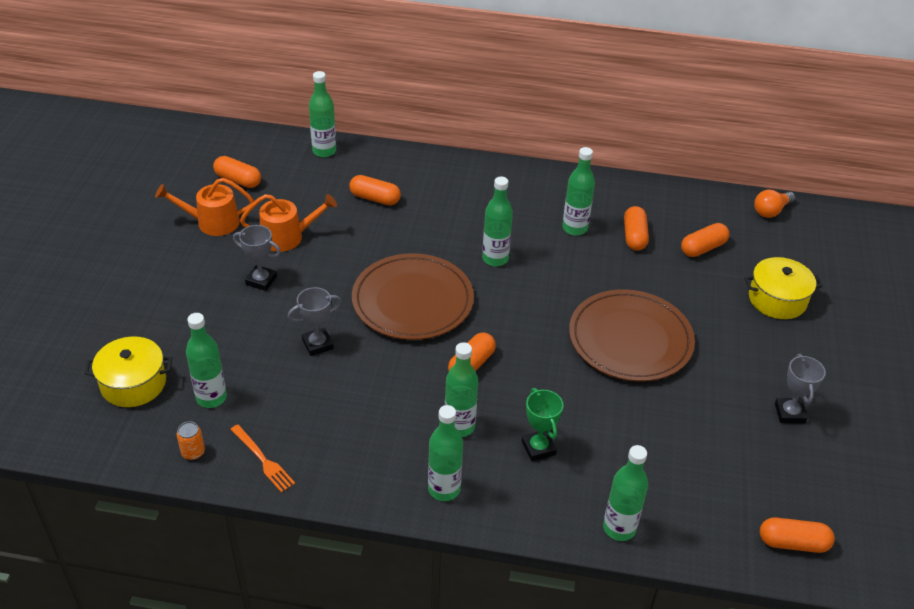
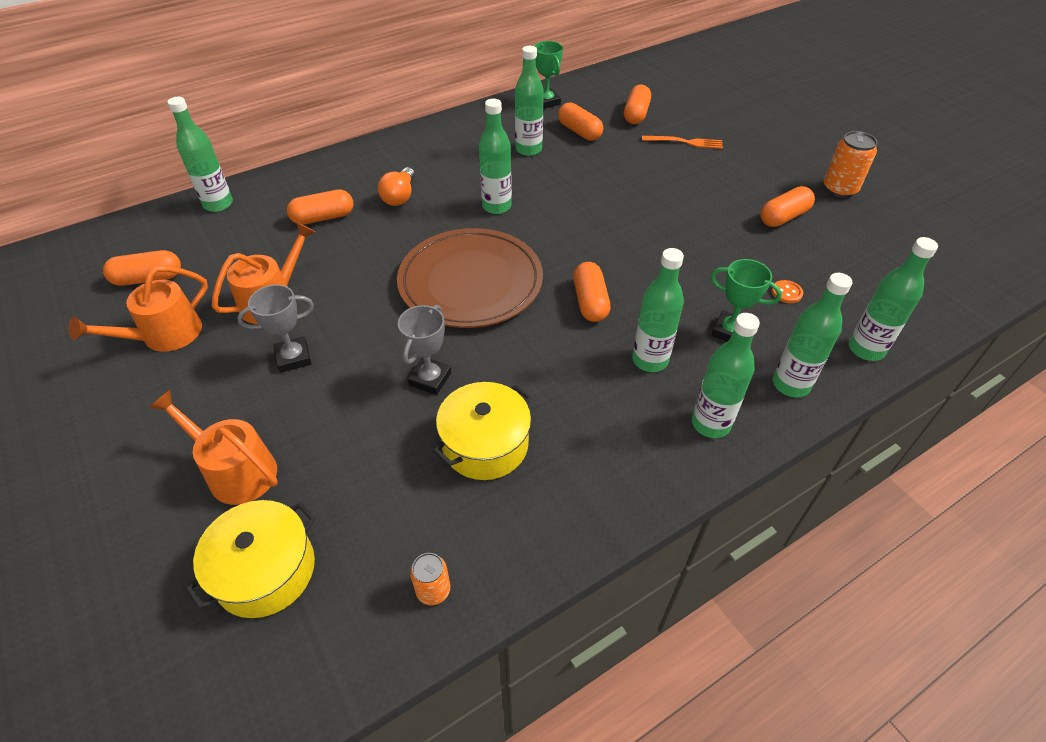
camera: 40 degrees left, 5 degrees up
(170, 324) = (236, 471): none -> orange watering can
(211, 398) = (382, 514): green bottle -> green bottle (791, 384)
(263, 460) = (519, 534): orange fork -> orange fork (685, 142)
(619, 453) = (786, 293): none -> orange button
(630, 339) = (677, 205): brown plate -> none
(641, 196) = (546, 102): none -> green trophy
(771, 211) = (644, 68): orange light bulb -> orange light bulb (400, 196)
(777, 299) = (727, 121): yellow pot -> yellow pot (485, 444)
(789, 413) = (839, 189): grey trophy -> orange can
(793, 543) = (966, 273): orange capsule -> orange capsule (783, 217)

